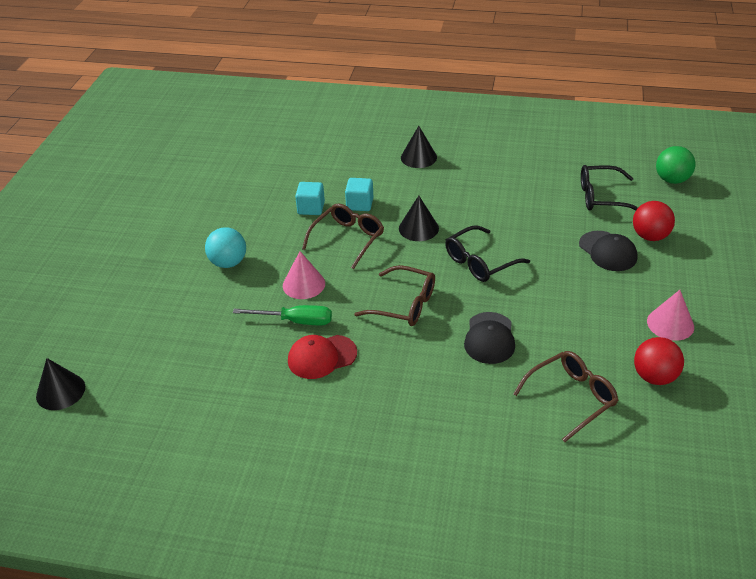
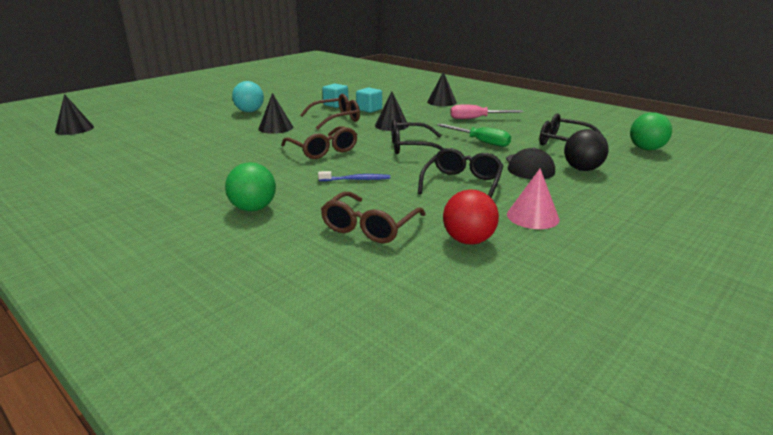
camera: 30 degrees right, 15 degrees down
(295, 321) = (242, 139): green screwdriver -> green screwdriver (480, 142)
(303, 284) = (275, 128): pink cone -> black cone
(321, 357) = (228, 155): red cap -> none
(453, 423) = (253, 208): none -> green ball
(487, 180) = (476, 118): none -> pink screwdriver
(489, 338) = (356, 179): black cap -> blue toothbrush
(571, 398) = (369, 227): brown glasses -> brown glasses turned 120 degrees clockwise
(580, 302) = (462, 184): none -> black glasses
(650, 236) = (582, 169): red ball -> black ball

